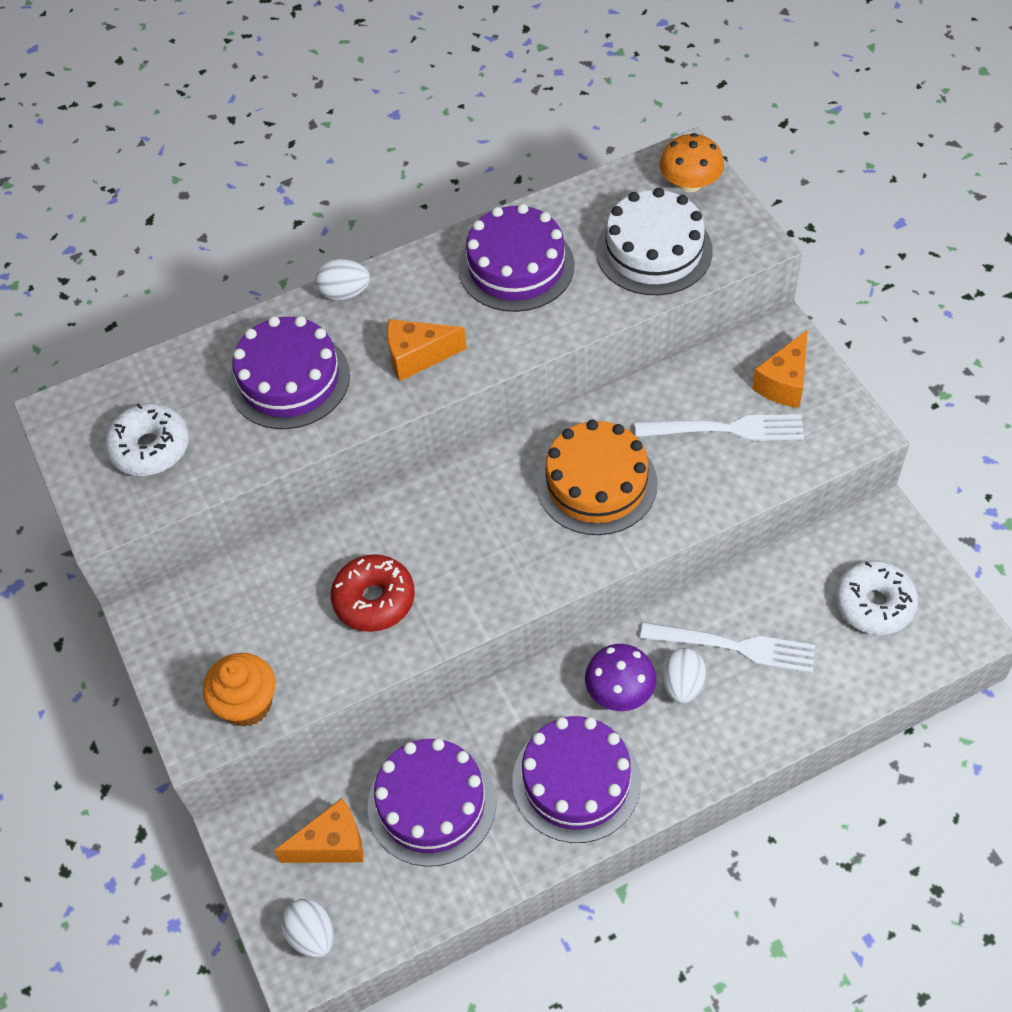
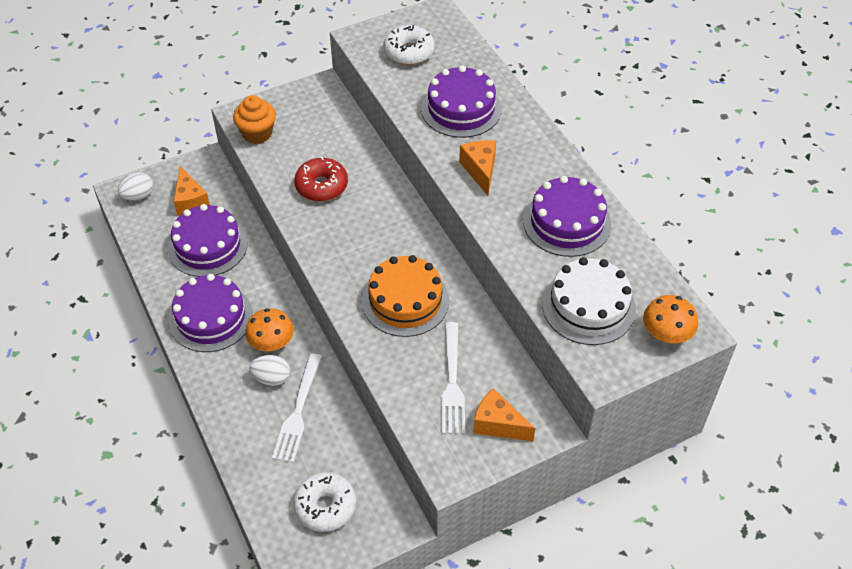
camera: 85 degrees right, 5 degrees down
(345, 293) = (537, 131): white egg -> none
(620, 691) = (271, 342): purple mushroom -> orange mushroom

